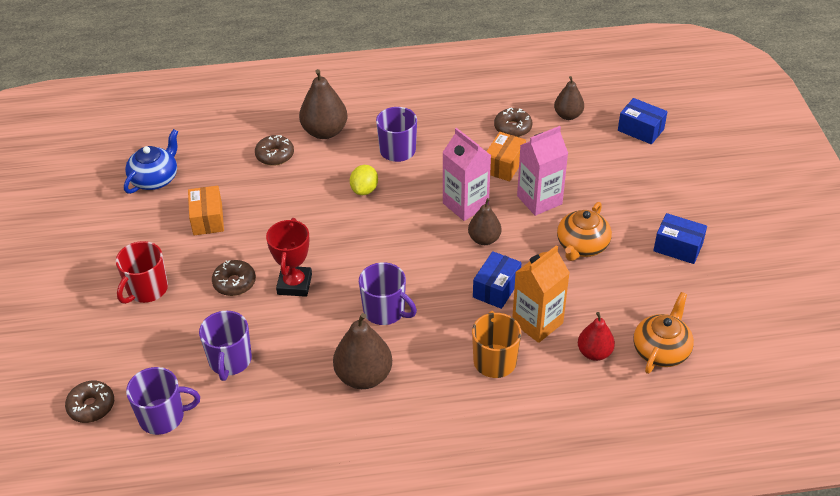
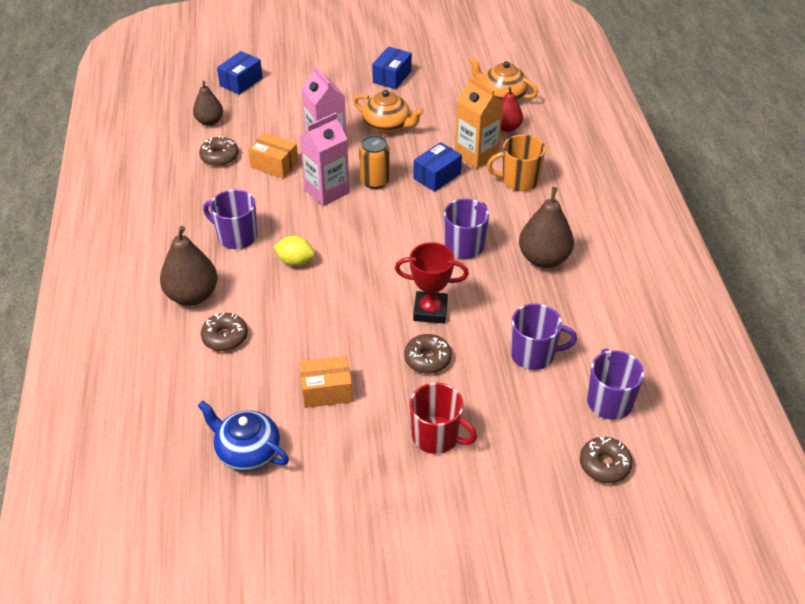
camera: 90 degrees left, 0 degrees up
(484, 239) = (375, 181): brown pear -> orange can
(496, 288) = (437, 176): blue box -> blue box turned 75 degrees counterclockwise

